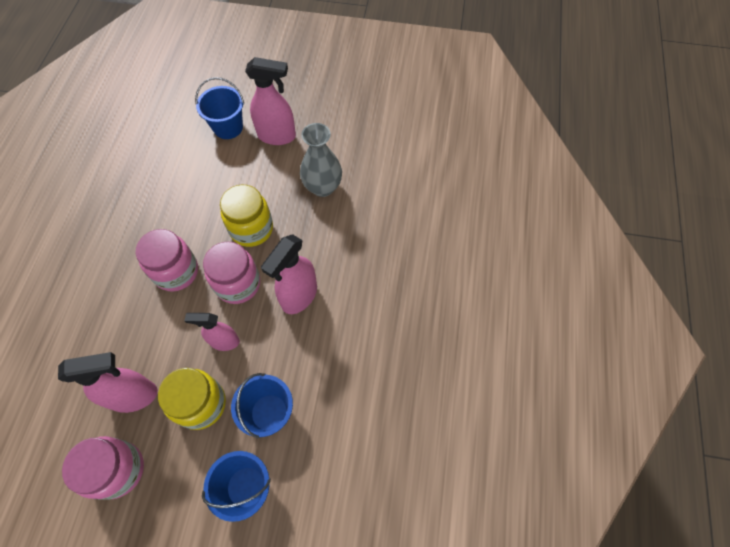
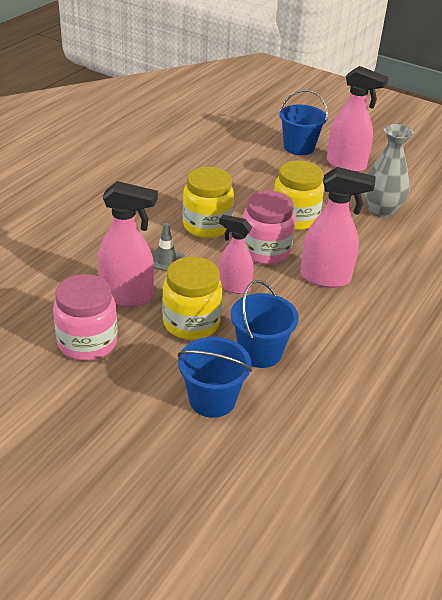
camera: 20 degrees right, 25 degrees down
(153, 334) = (166, 260): none -> grey traffic cone
(176, 272) = (207, 226): pink jar -> yellow jar
(299, 296) = (326, 278): pink spray bottle -> pink spray bottle turned 135 degrees counterclockwise

